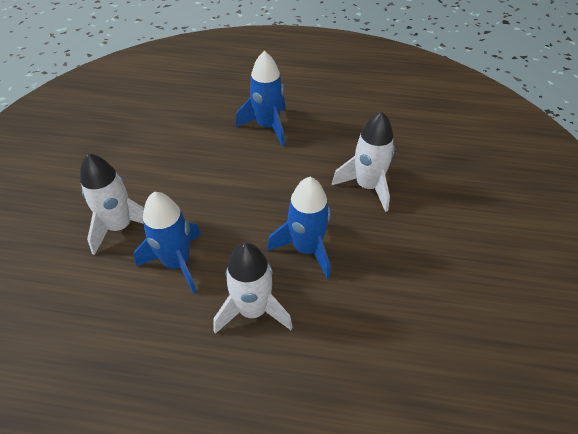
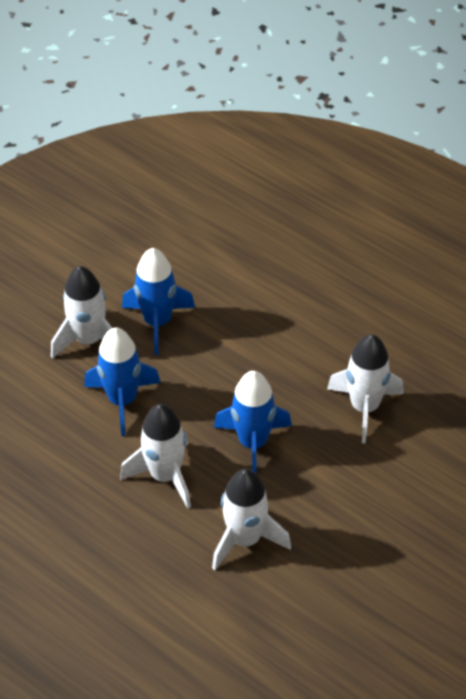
camera: 30 degrees right, 0 degrees up
(268, 126) = (306, 289): blue rocket -> blue rocket (157, 322)
(357, 333) = (245, 539): none -> white rocket

